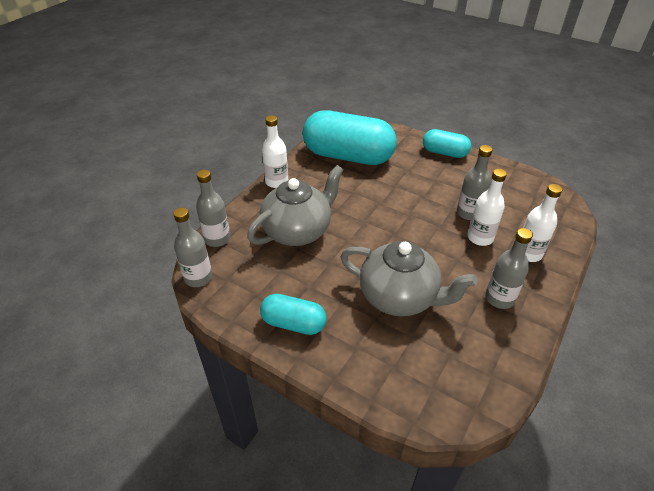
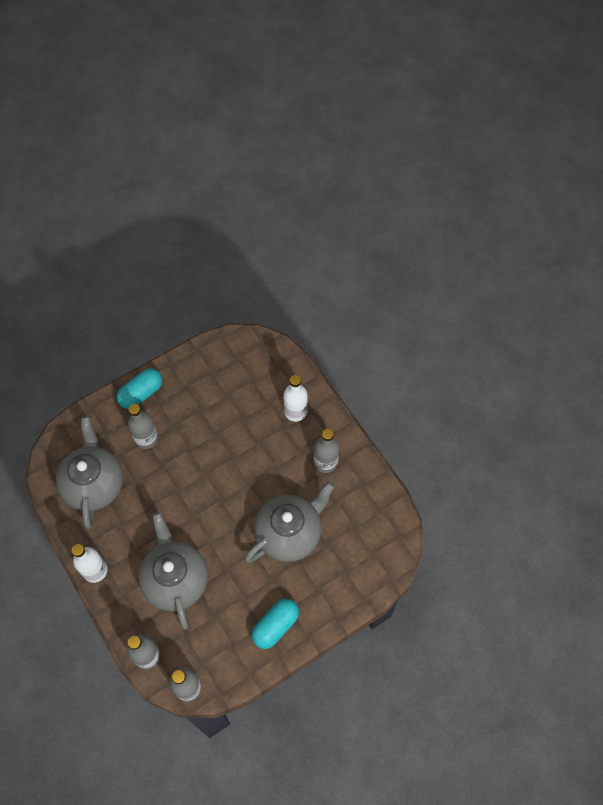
camera: 65 degrees left, 20 degrees up
(348, 156) = (94, 484): turquoise capsule -> grey teapot
(468, 213) = (230, 425): grey bottle -> grey bottle (146, 438)
(480, 238) = (261, 435): white bottle -> none

